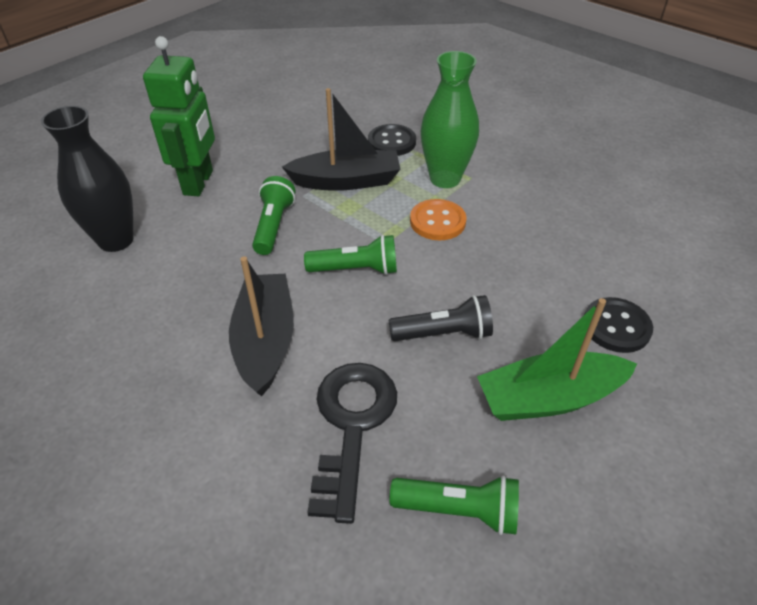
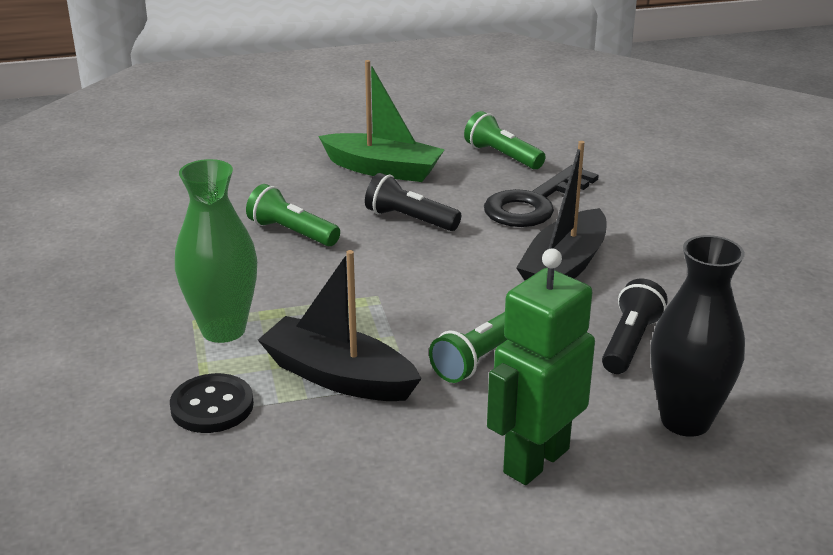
camera: 145 degrees left, 15 degrees down
(174, 285) = (630, 342): none -> black flashlight
(356, 269) = (431, 285): green flashlight -> green flashlight (292, 232)
(437, 221) = (298, 292): orange button -> none
(616, 326) = (276, 178): black button -> none

